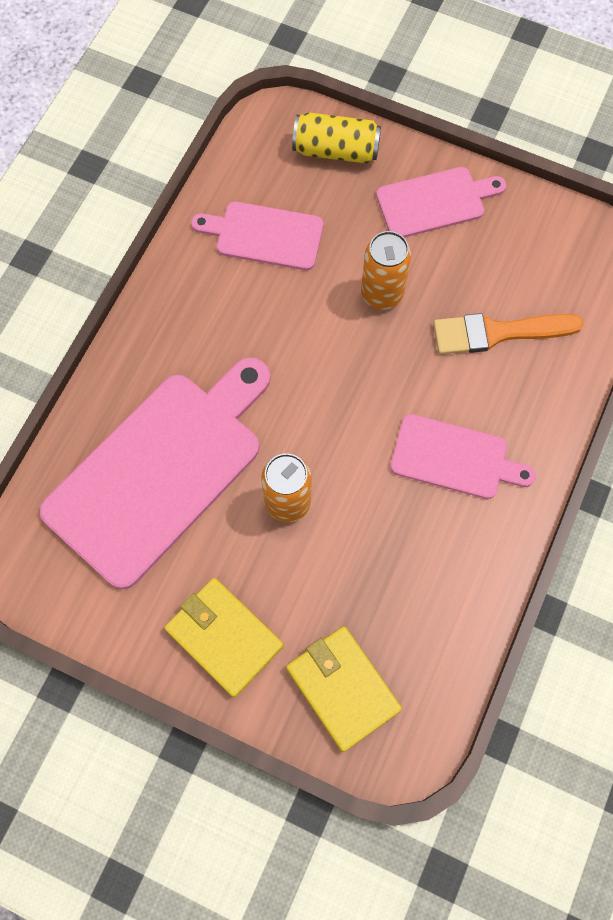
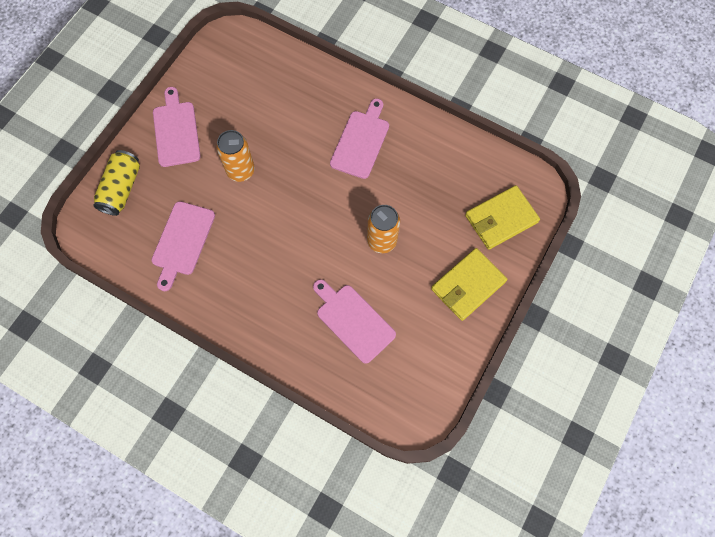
camera: 85 degrees left, 0 degrees up
(160, 471) = (353, 321): pink cutting board -> pink cutting board, size x0.53
(497, 333) = (279, 107): orange brush -> none

